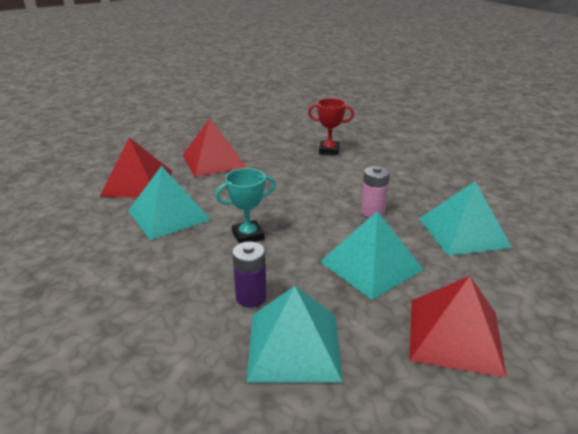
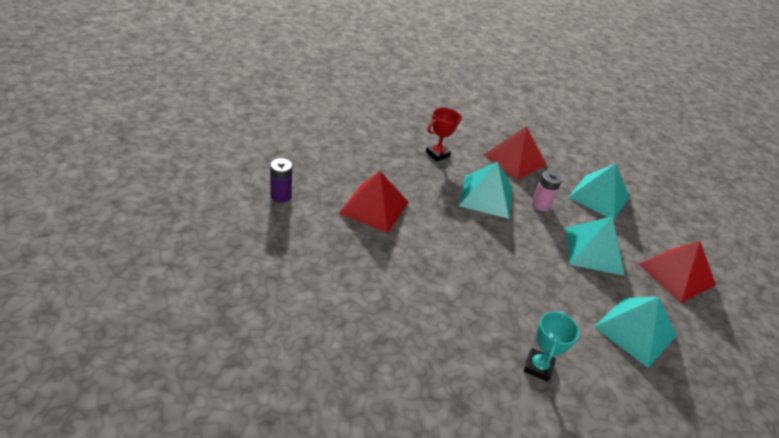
camera: 50 degrees left, 10 degrees up
(137, 183) = (356, 265): red pyramid -> red pyramid (515, 159)
(168, 215) = (432, 282): turquoise pyramid -> turquoise pyramid (486, 196)
(248, 236) = (507, 269): turquoise trophy -> turquoise trophy (538, 367)
(251, 297) = (576, 315): purple battery -> purple battery (281, 195)

